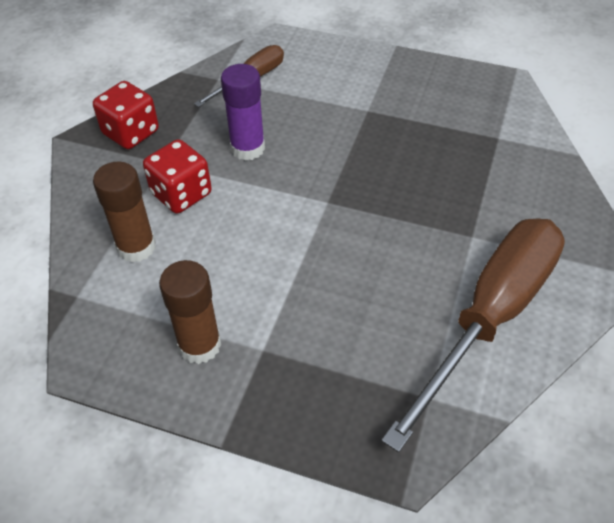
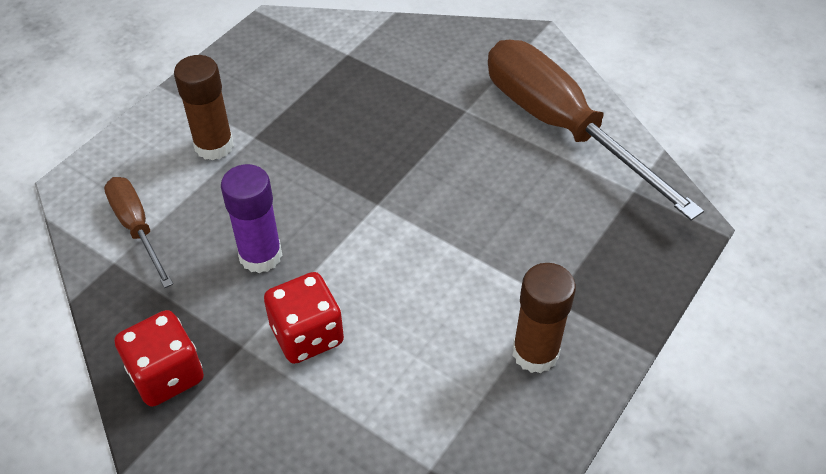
camera: 75 degrees left, 0 degrees up
(136, 247) = (375, 394): brown glue stick -> brown glue stick (214, 146)

